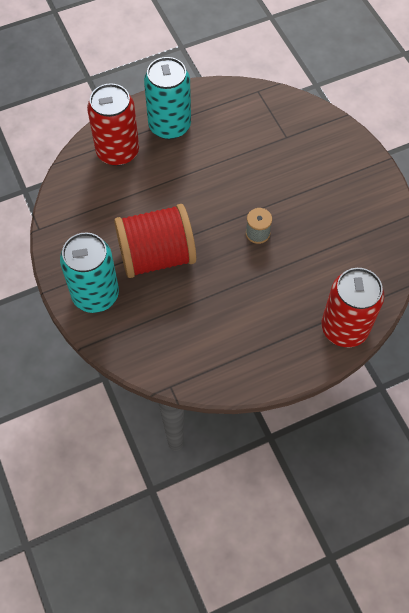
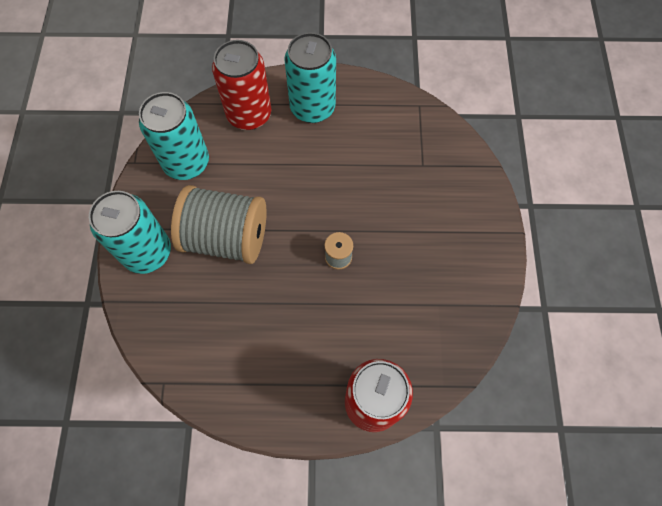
camera: 25 degrees right, 5 degrees up
(86, 211) = (186, 163): none -> turquoise can
(156, 256) = (226, 237): red spool -> grey spool

